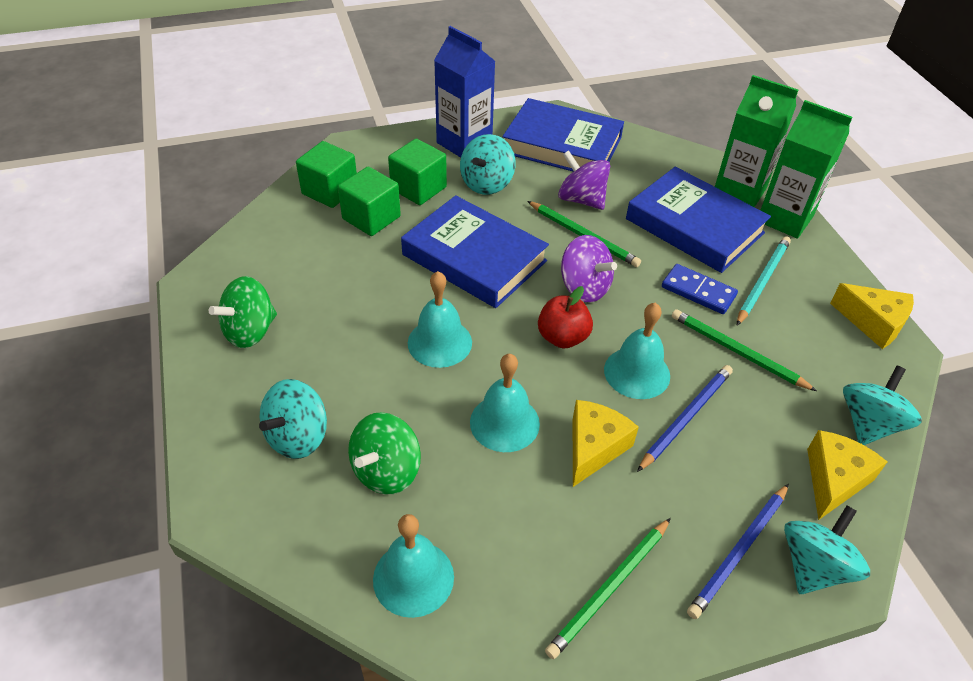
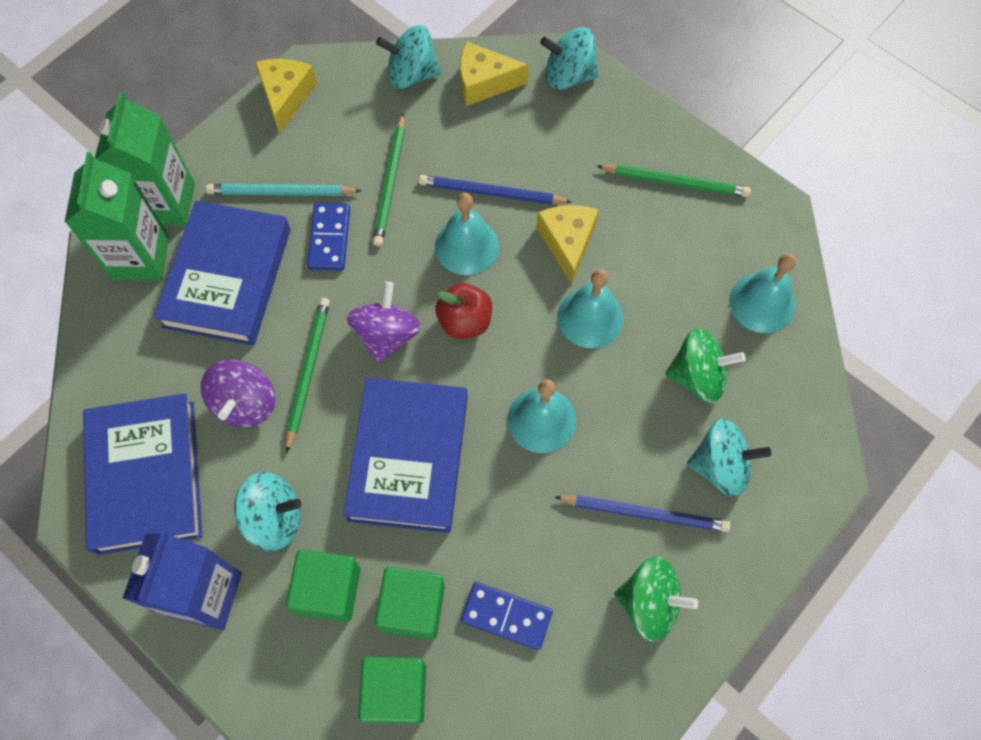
camera: 120 degrees left, 20 degrees up
(321, 256) = (506, 616): none -> blue domino
(594, 447) = (567, 243): yellow cheese -> yellow cheese turned 90 degrees clockwise
(739, 552) = (589, 120): blue pencil -> blue pencil (645, 513)

